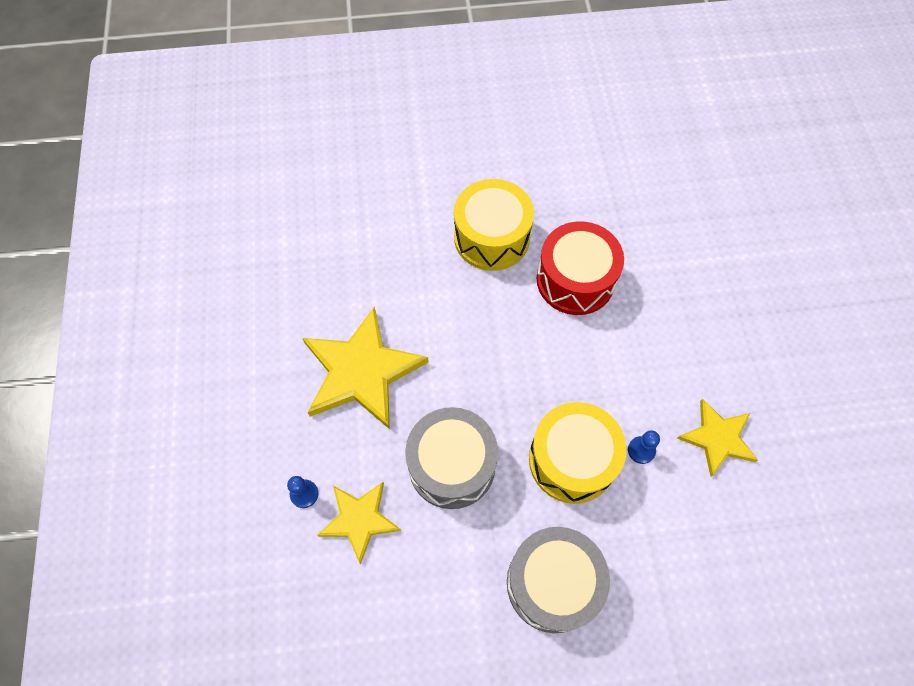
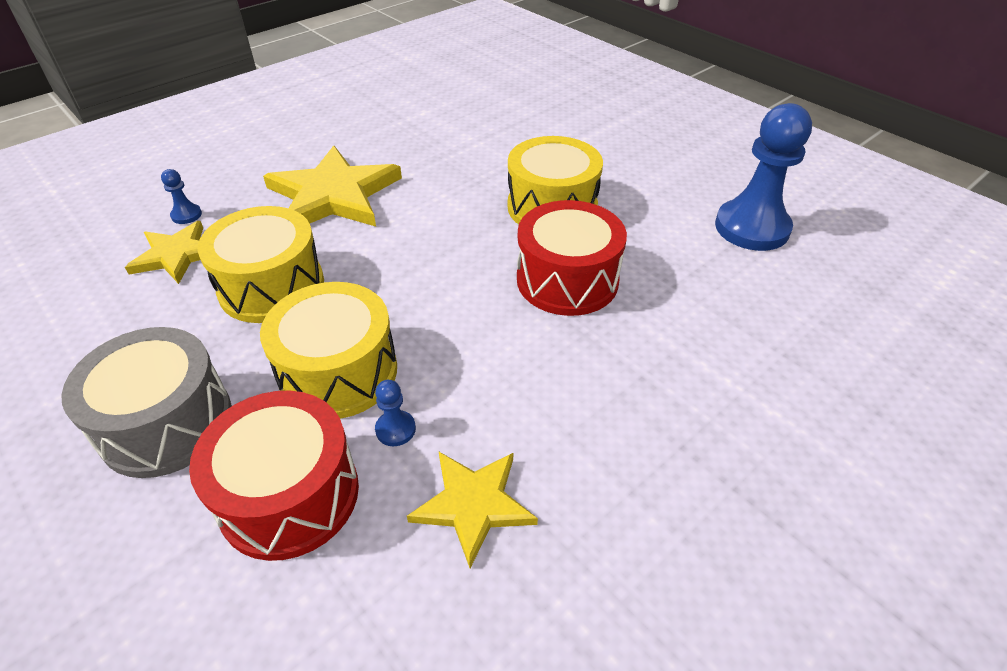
camera: 55 degrees right, 20 degrees down
(452, 465) = (272, 286): grey drum -> yellow drum
(599, 144) = (751, 228): none -> blue pawn
(656, 531) = (289, 495): none -> red drum

